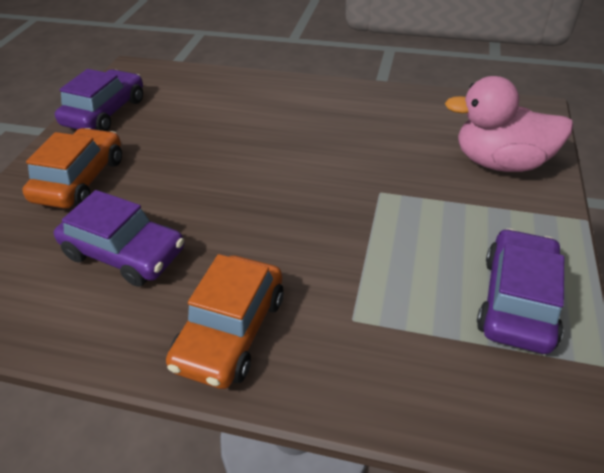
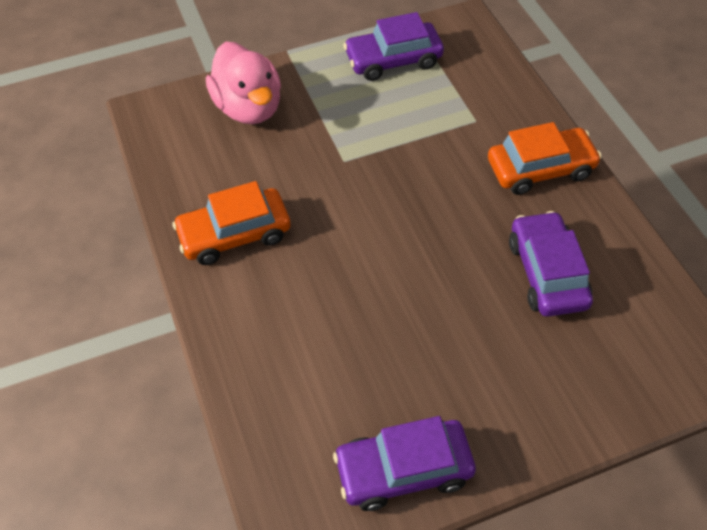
camera: 125 degrees left, 10 degrees up
(80, 180) = (513, 384): orange car -> orange car (234, 234)

